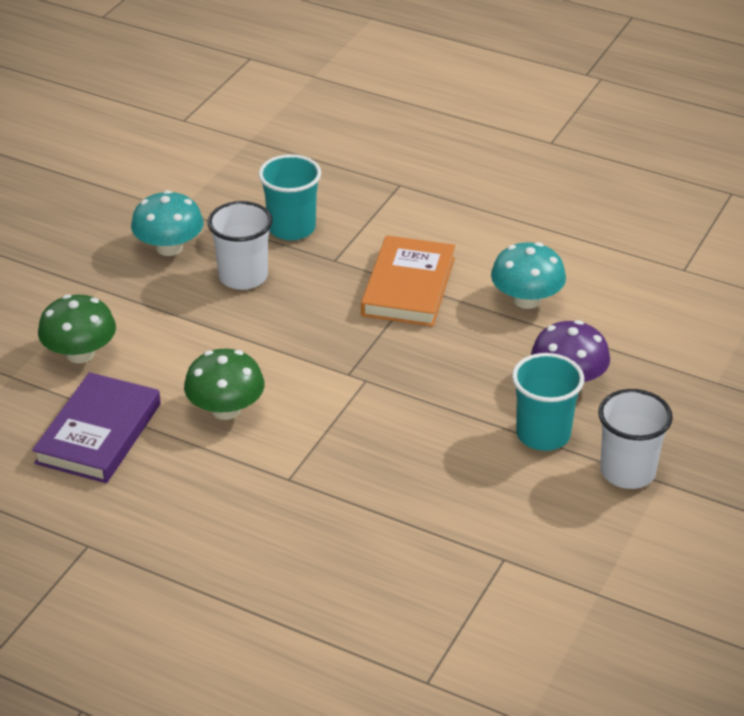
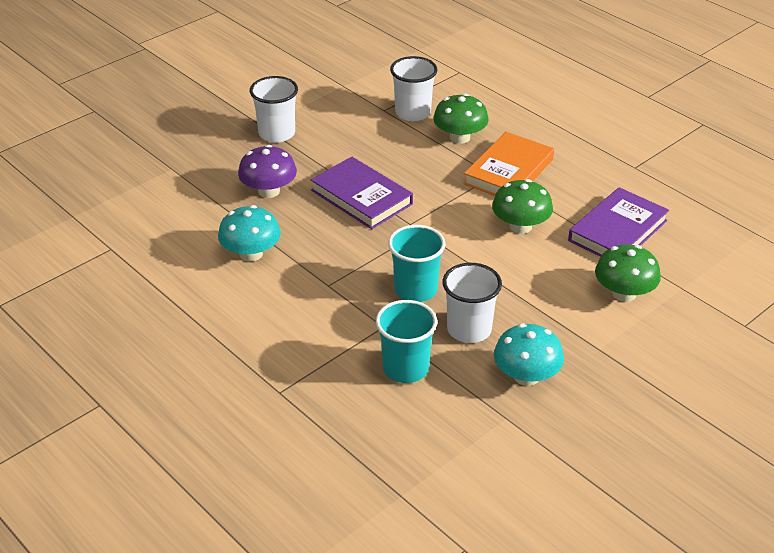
camera: 160 degrees left, 0 degrees up
(363, 534) = (460, 137): none -> green mushroom
(408, 287) = (335, 286): orange book -> orange book (509, 171)
(446, 401) = (361, 197): none -> purple book
(456, 564) = (413, 113): none -> white cup
(543, 434) = (312, 164): turquoise cup -> turquoise cup (415, 290)

